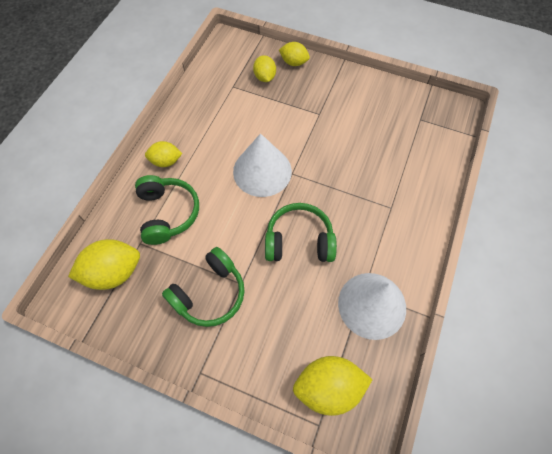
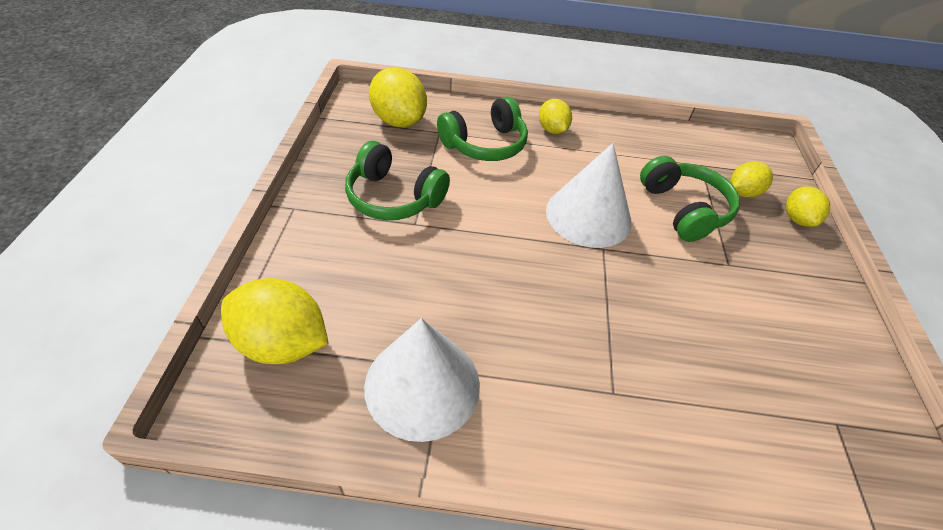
camera: 70 degrees right, 15 degrees down
(299, 241) = (498, 273): green headphones -> green headphones (683, 209)
(328, 387) = (283, 343): yellow lemon -> yellow lemon turned 45 degrees counterclockwise

